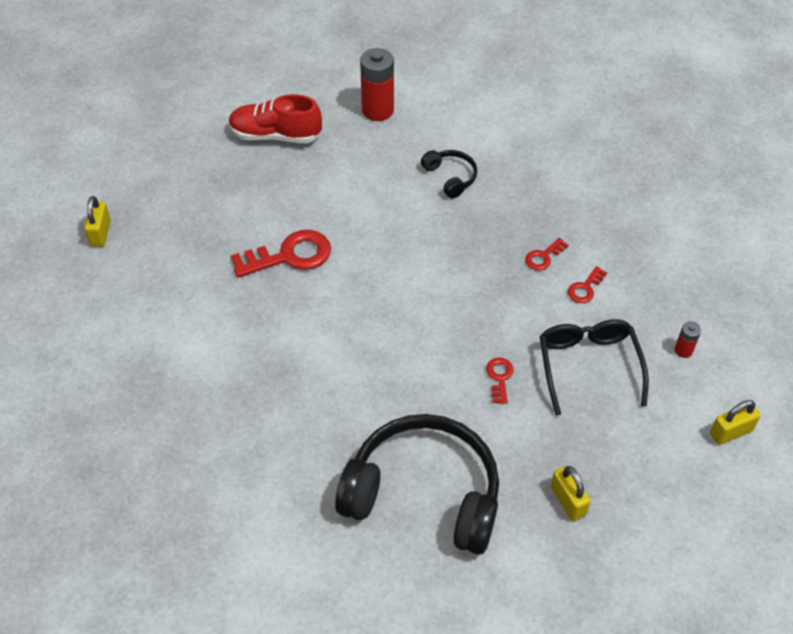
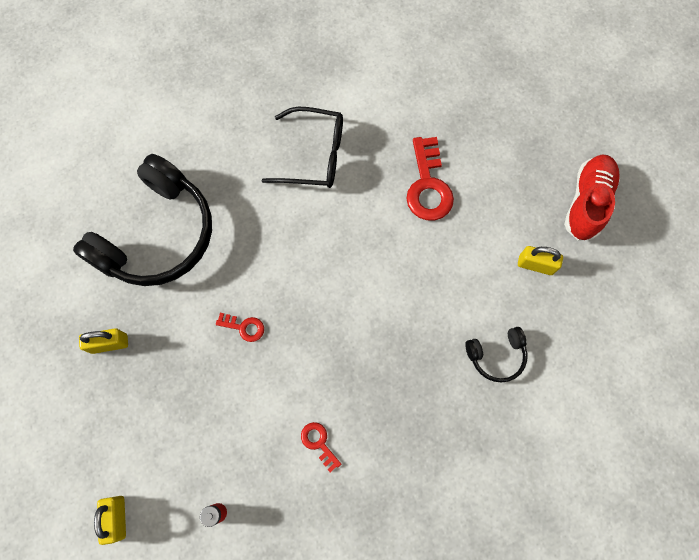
camera: 105 degrees right, 20 degrees up
(100, 233) = (489, 46): yellow padlock -> yellow padlock (535, 265)
(377, 110) = (609, 308): red battery -> none
(543, 257) = (368, 415): red key -> none
(588, 366) = (230, 411): black glasses -> black glasses (314, 155)

